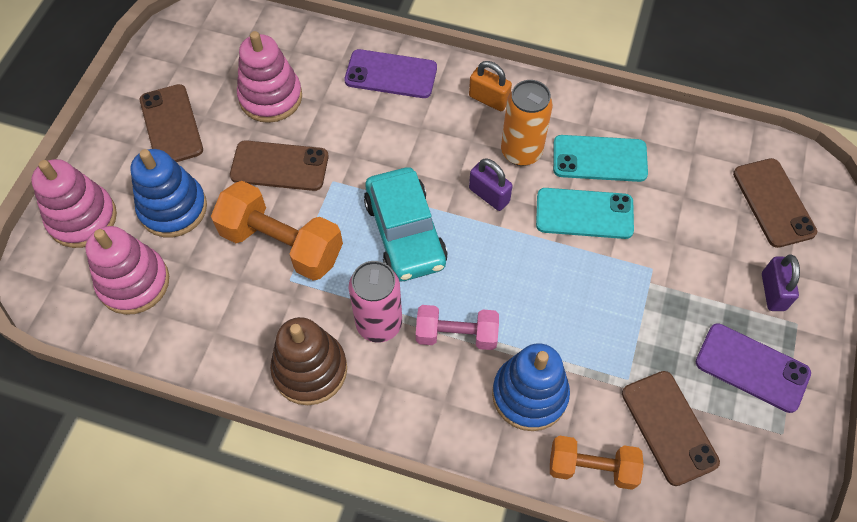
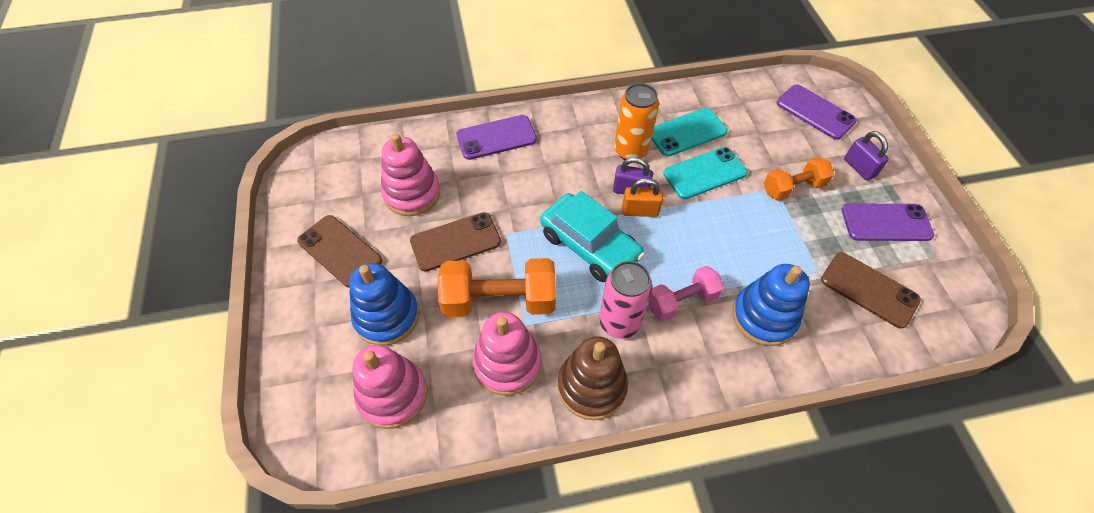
camera: 30 degrees left, 5 degrees down
(82, 218) = (308, 364): pink stacking toy -> pink stacking toy (507, 363)
(489, 99) = (581, 125): orange padlock -> orange padlock (640, 211)
(592, 467) = (843, 345): orange dumbbell -> orange dumbbell (793, 188)
(773, 202) = (815, 112): brown phone -> purple phone

